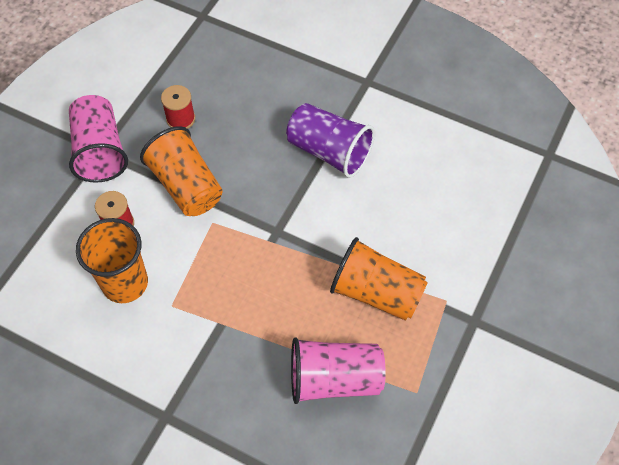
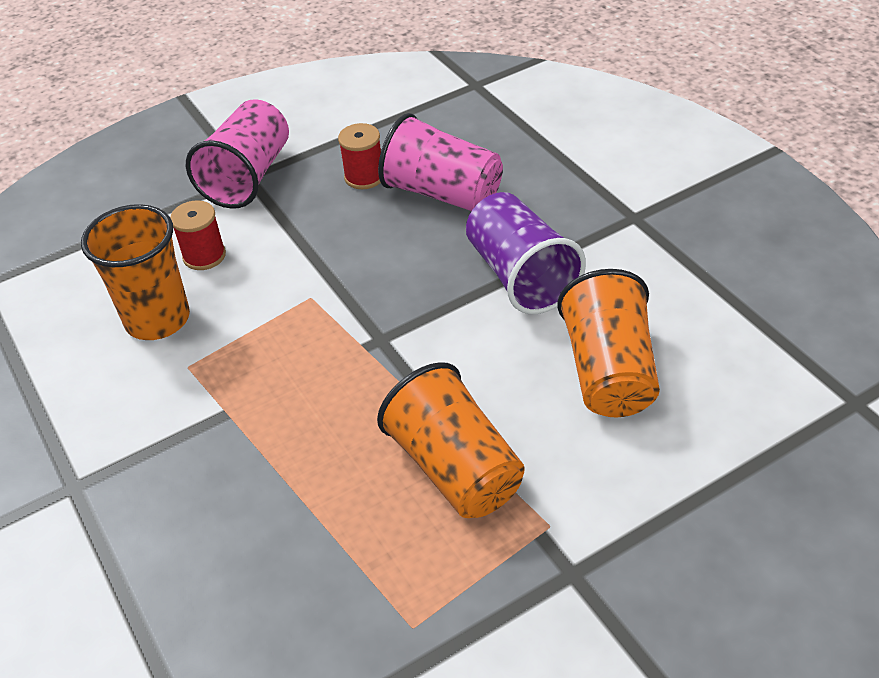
camera: 35 degrees right, 15 degrees down
(186, 186) = (313, 247): orange cup -> orange cup (609, 371)
(334, 379) = (312, 549): pink cup -> pink cup (443, 193)

